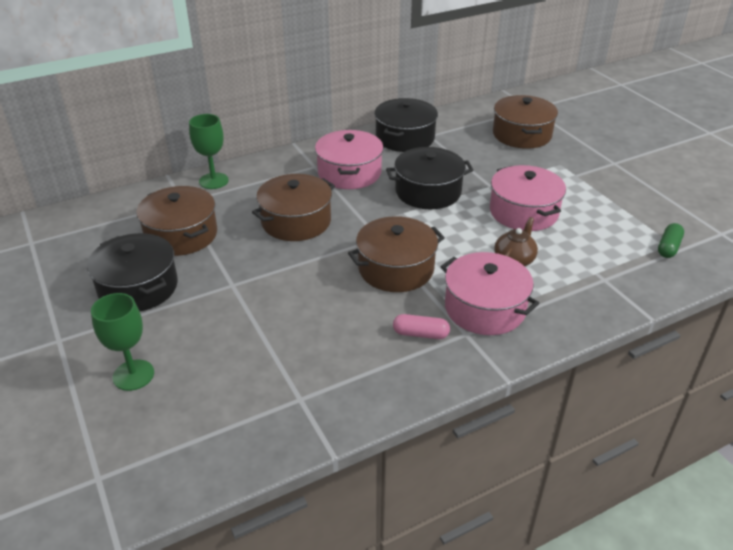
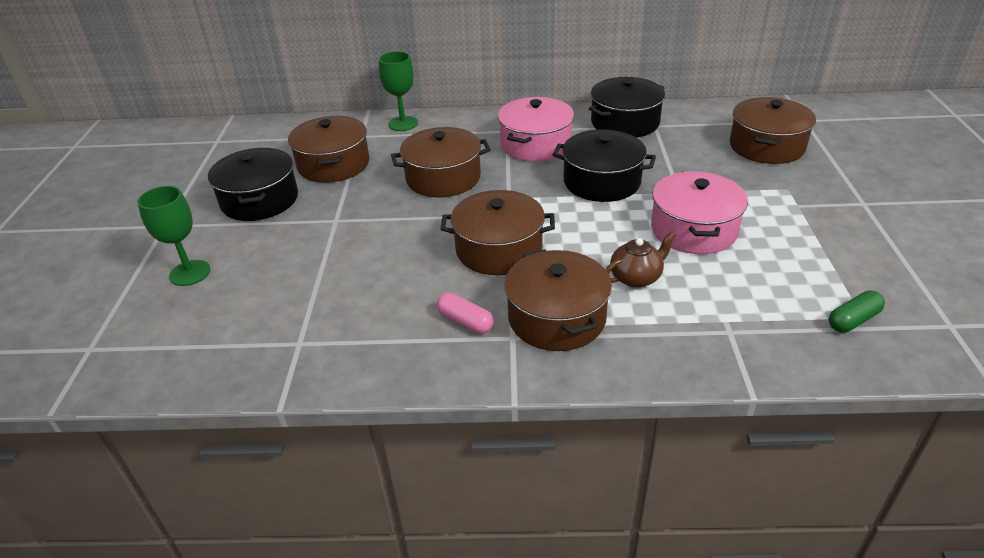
camera: 30 degrees right, 0 degrees up
(484, 308) = (556, 318): pink pot -> brown pot

